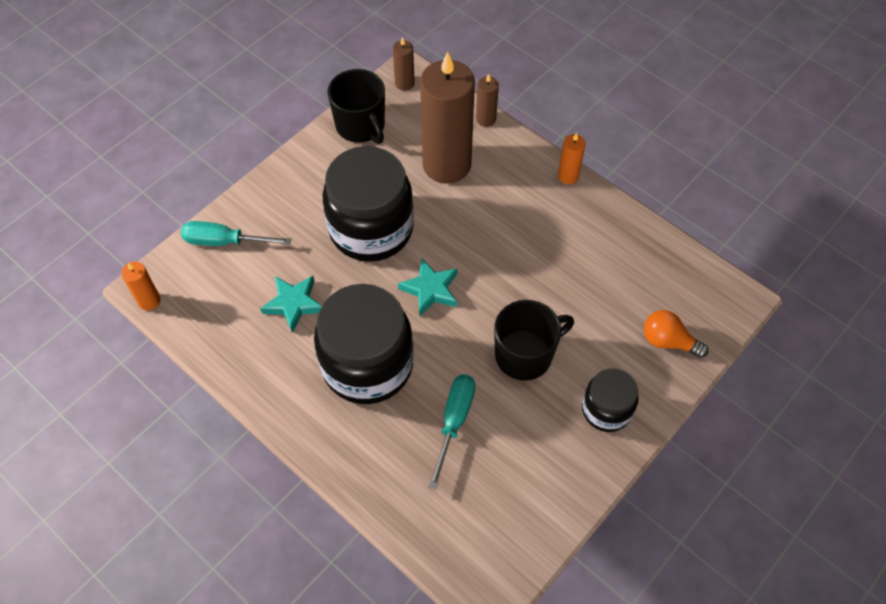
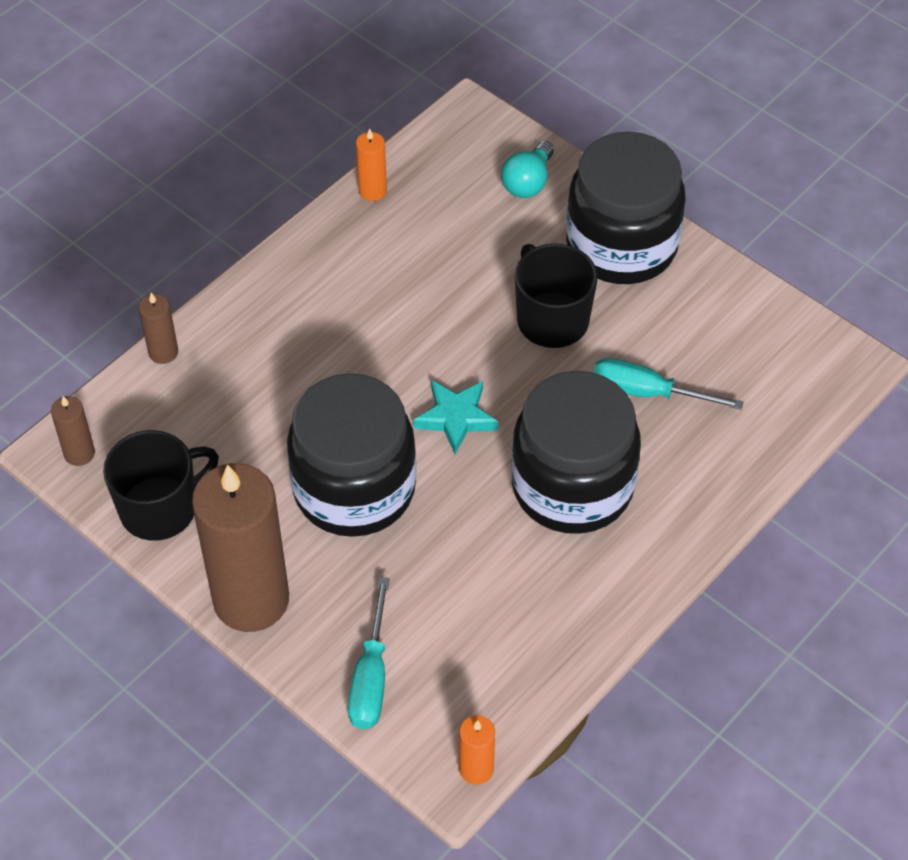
camera: 90 degrees left, 5 degrees down
(294, 304) = (480, 577): turquoise star -> none
(446, 165) = (244, 399): brown candle -> brown candle (251, 600)
(568, 176) = (274, 263): orange candle -> orange candle (372, 191)
(606, 410) = (621, 245): black jar -> black jar, size x1.86
(668, 341) = (528, 182): orange light bulb -> turquoise light bulb

